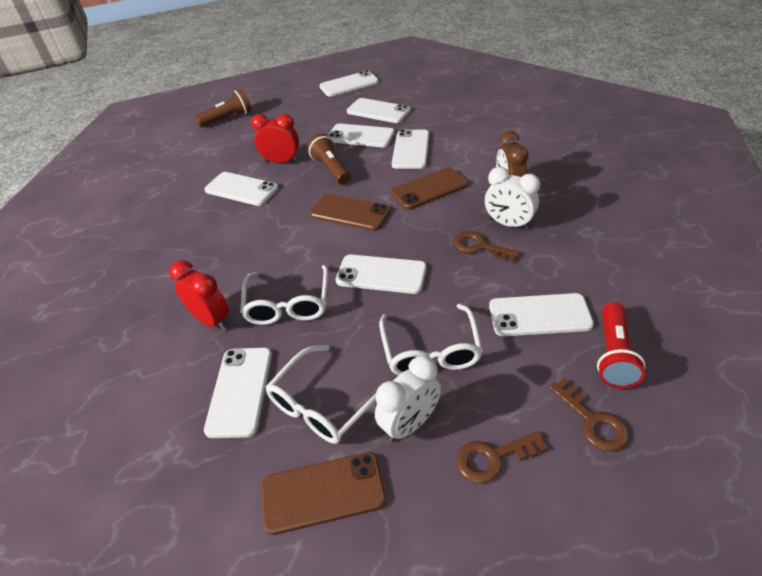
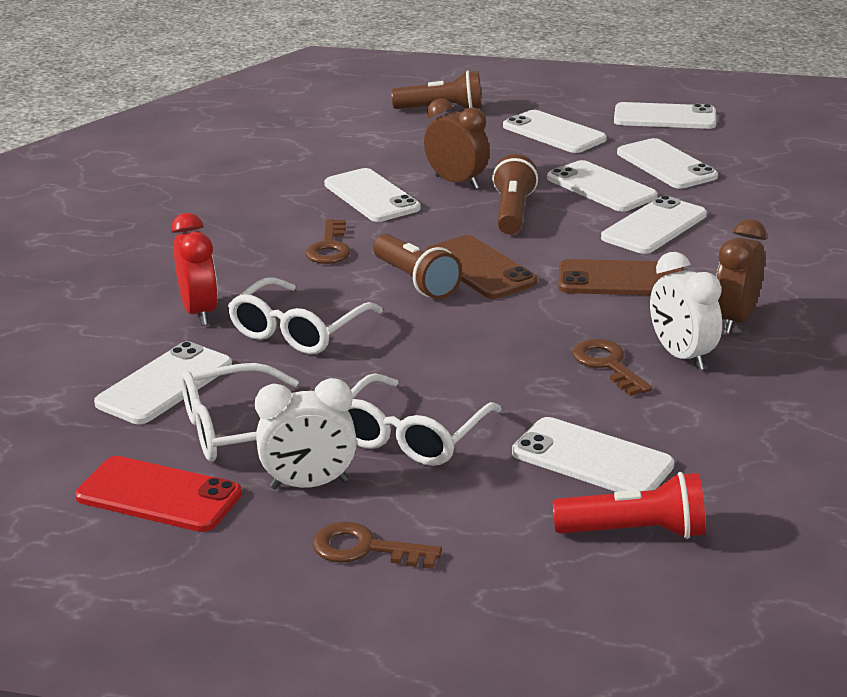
camera: 30 degrees right, 15 degrees down
(281, 161) = (457, 182): red clock -> brown clock
(323, 237) = (416, 281): none -> brown flashlight
(323, 492) = (158, 495): brown phone -> red phone
(381, 274) = (442, 344): white phone -> white phone (554, 133)
(593, 421) = (522, 572): brown key -> brown key (329, 248)
(613, 355) = (635, 532): red flashlight -> red flashlight turned 135 degrees counterclockwise

